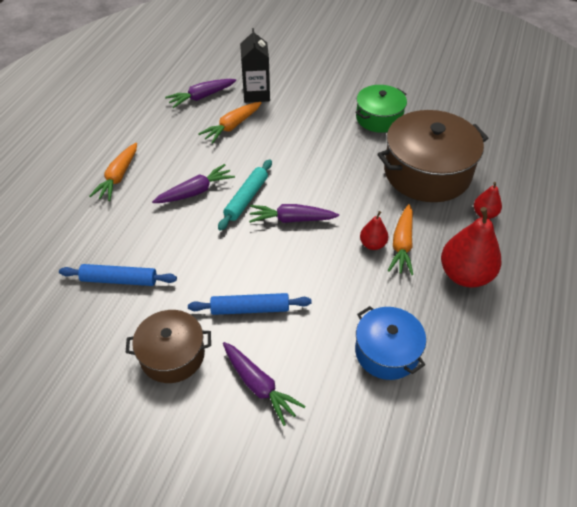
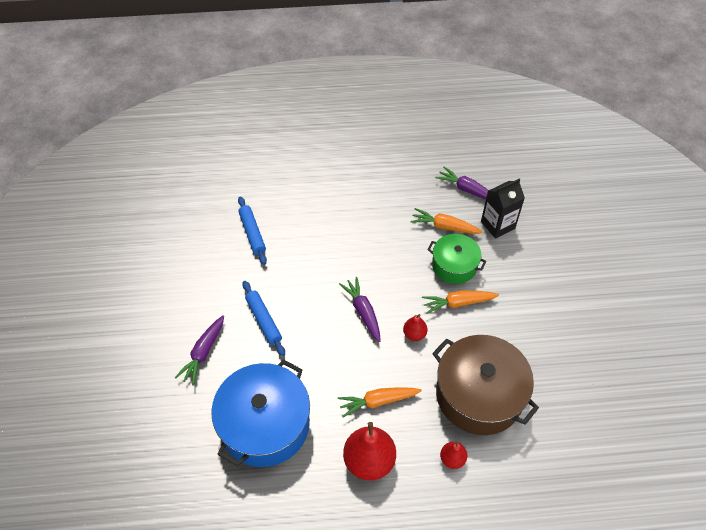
camera: 65 degrees right, 5 degrees up
(118, 177) = (344, 184): orange carrot -> orange carrot (458, 303)
(172, 355) = (206, 292): brown pot -> none
(196, 191) = (357, 237): purple carrot -> none
(246, 198) = (368, 272): turquoise rolling pin -> none
(372, 244) = (367, 379): red pear -> red pear (414, 334)
(379, 118) = (530, 331): green pot -> green pot (454, 265)
(387, 352) = (265, 424): blue pot -> blue pot, size x1.71

